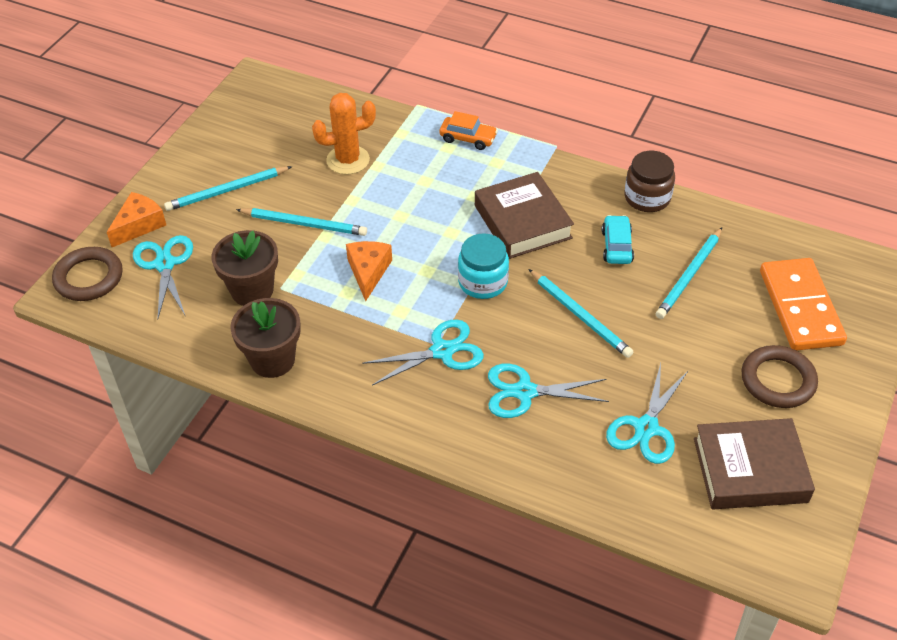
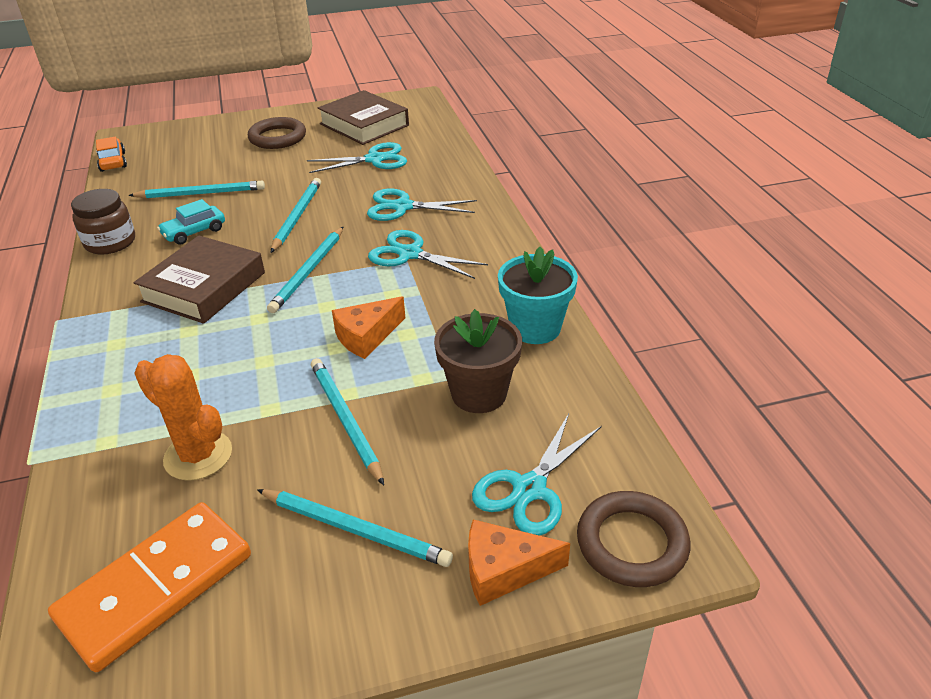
camera: 130 degrees left, 10 degrees down
(272, 360) = (535, 328): brown flower pot -> turquoise flower pot
(468, 138) = (82, 383): orange car -> orange car (113, 162)
(483, 282) = (309, 271): turquoise jar -> turquoise pencil
(524, 392) = (402, 207): turquoise scissors -> turquoise scissors turned 135 degrees clockwise
(800, 307) = (195, 150): orange domino -> orange domino (156, 587)

